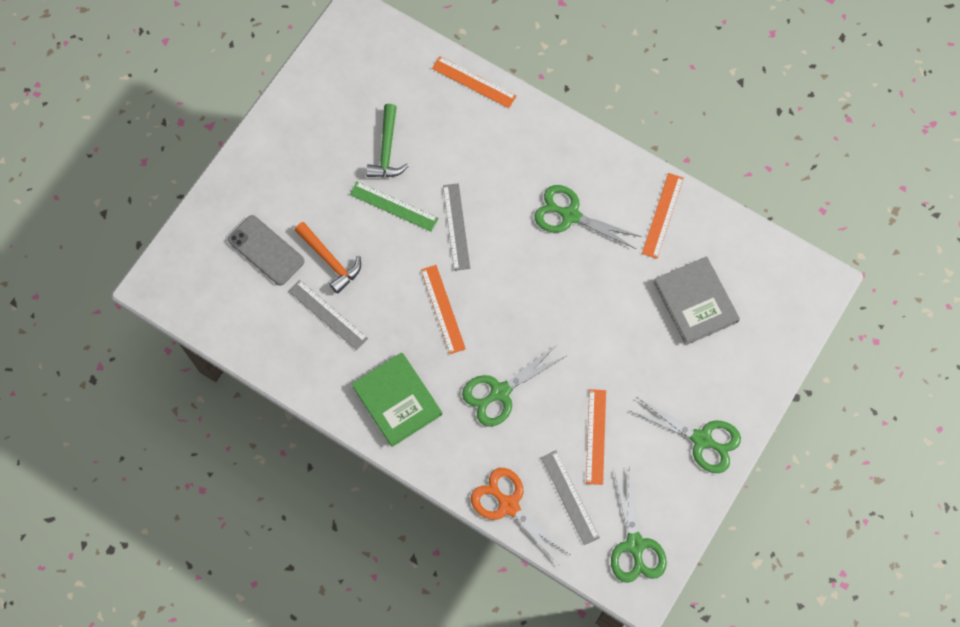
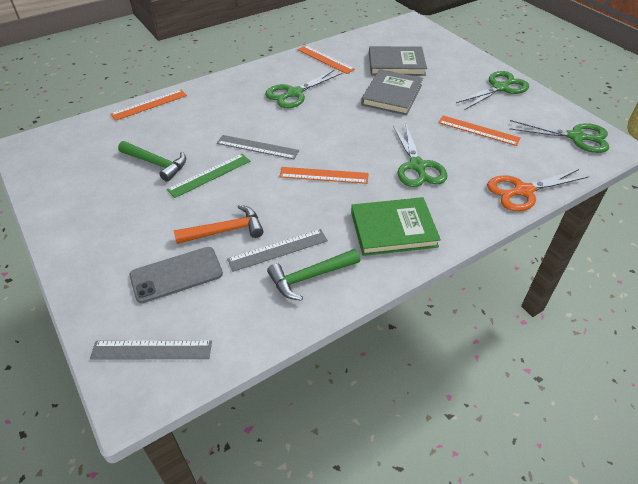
camera: 65 degrees left, 25 degrees down
(310, 354) = (310, 277): none -> green hammer
(570, 497) = (526, 157): grey ruler -> grey ruler (152, 350)
(621, 321) = (392, 95): none -> grey book

